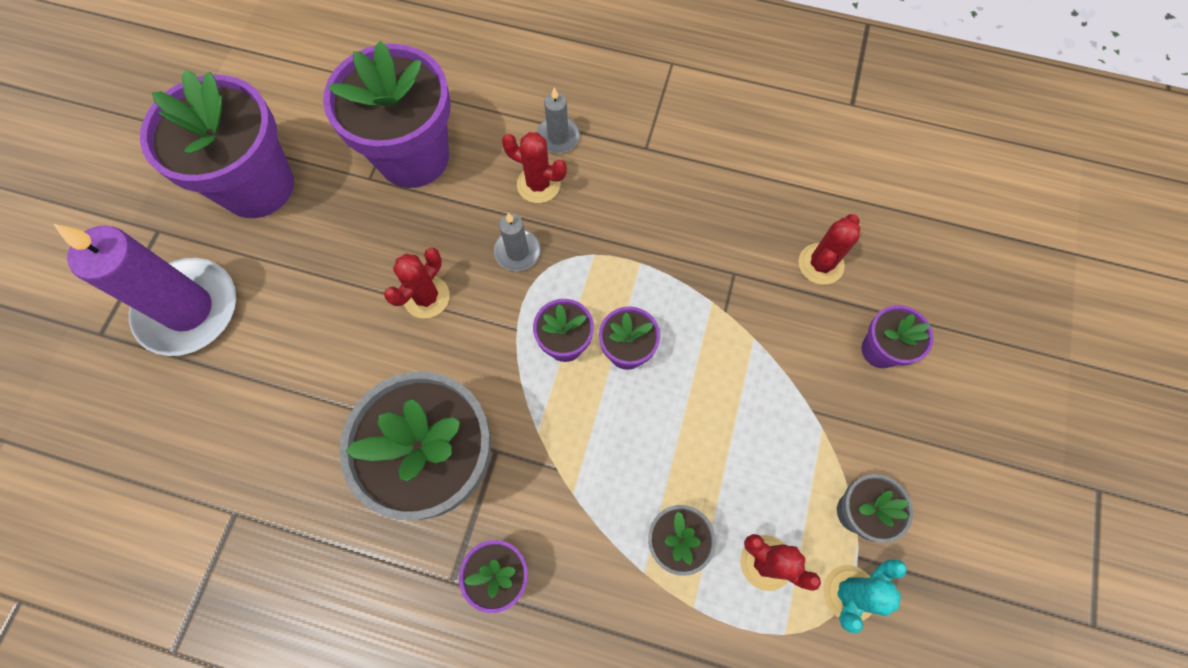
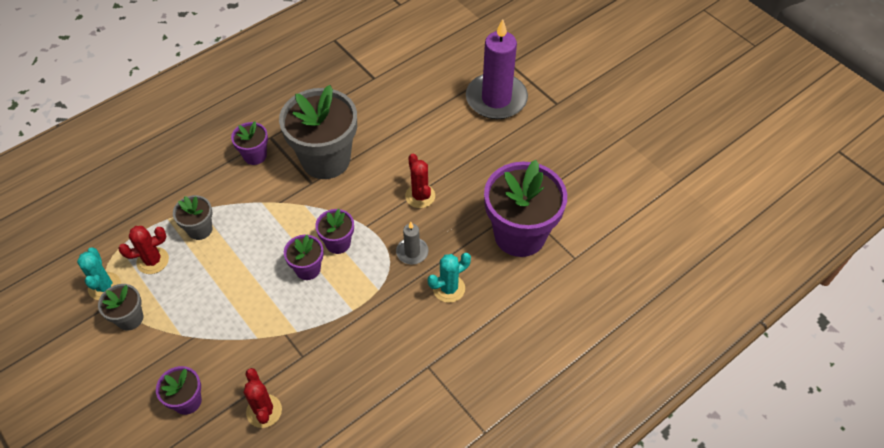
camera: 125 degrees right, 15 degrees down
(257, 186) = (554, 154): purple flower pot -> none
(538, 184) = (449, 288): red cactus -> turquoise cactus
(558, 137) = (475, 320): grey candle -> none

